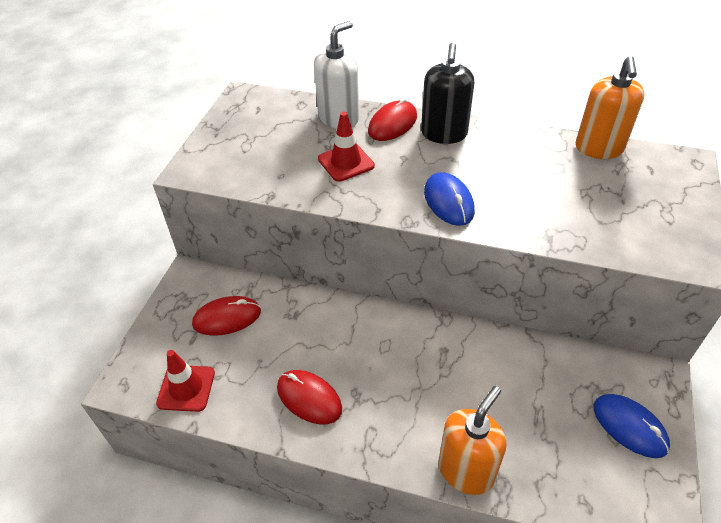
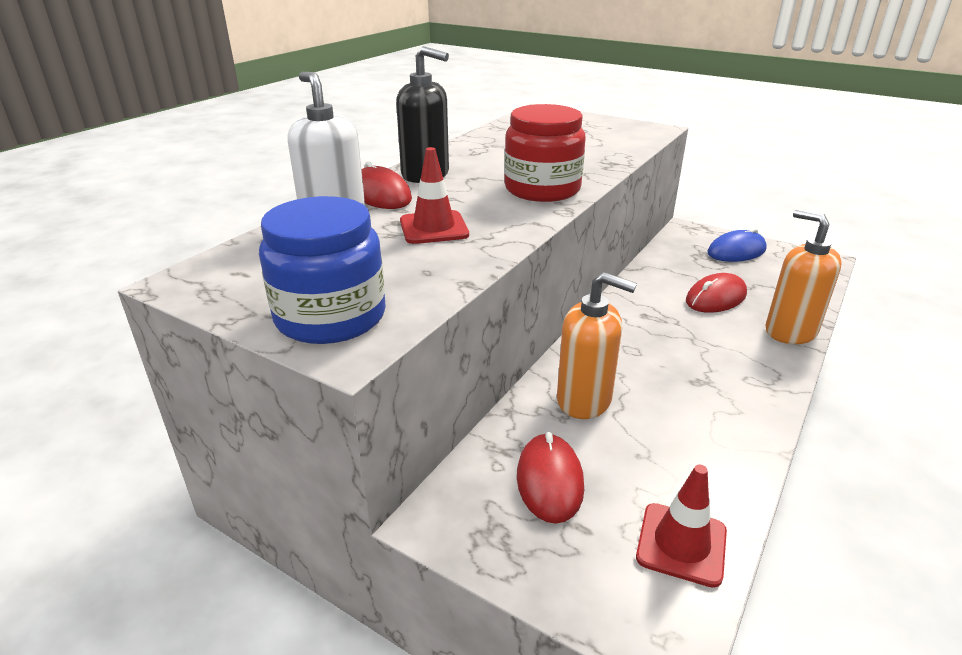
camera: 75 degrees left, 15 degrees down
(218, 155) = (330, 317): none -> blue jar
(309, 398) = (704, 418): red mouse -> red mouse (716, 298)
(448, 201) = (542, 189): blue mouse -> red jar
(599, 148) = (503, 128): orange soap dispenser -> orange soap dispenser (584, 400)

